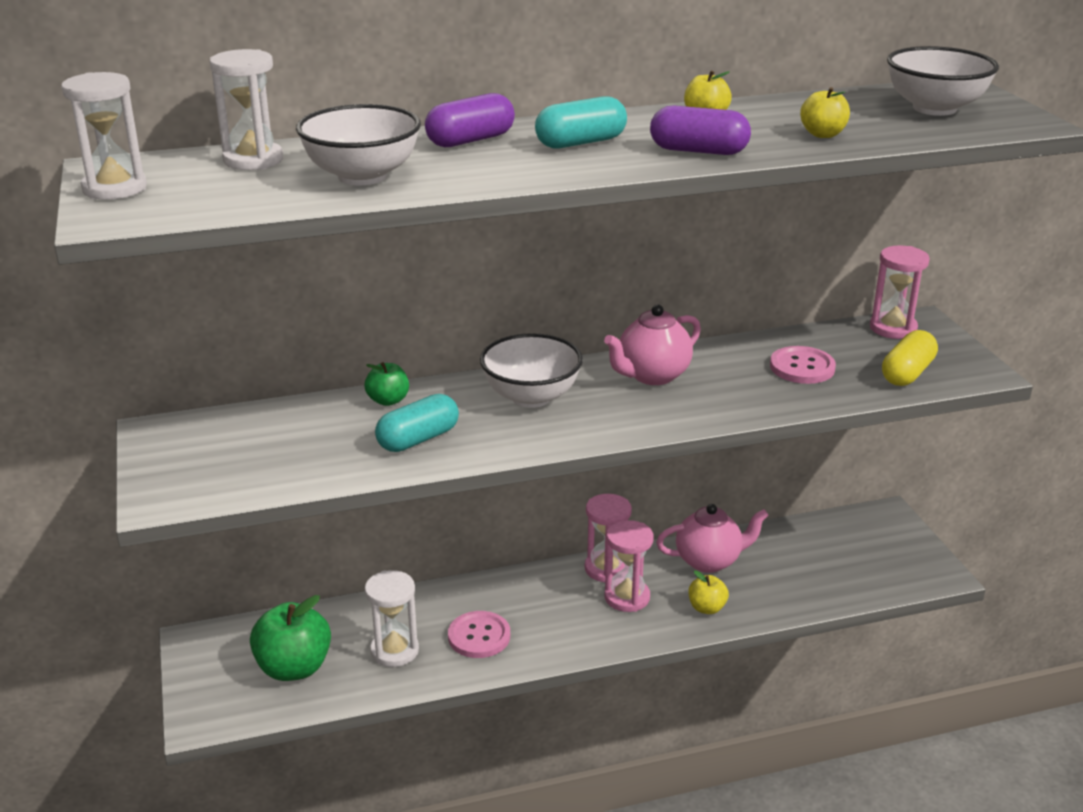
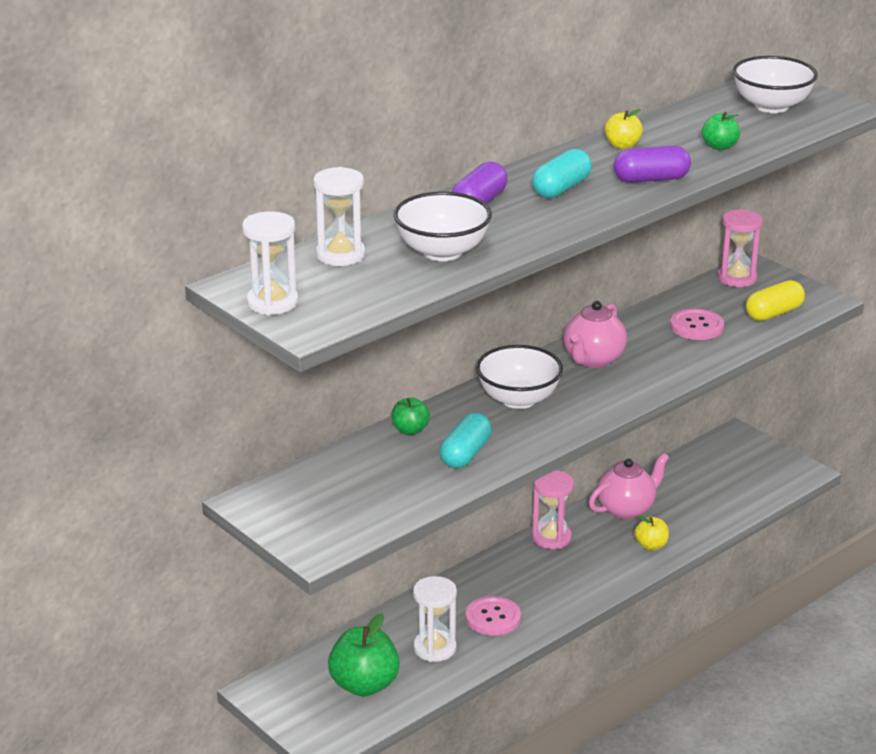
camera: 25 degrees left, 0 degrees up
(627, 597) = (584, 555): pink hourglass -> none
(823, 134) = (719, 146): yellow apple -> green apple
(907, 373) = (774, 313): yellow capsule -> yellow capsule turned 45 degrees clockwise

